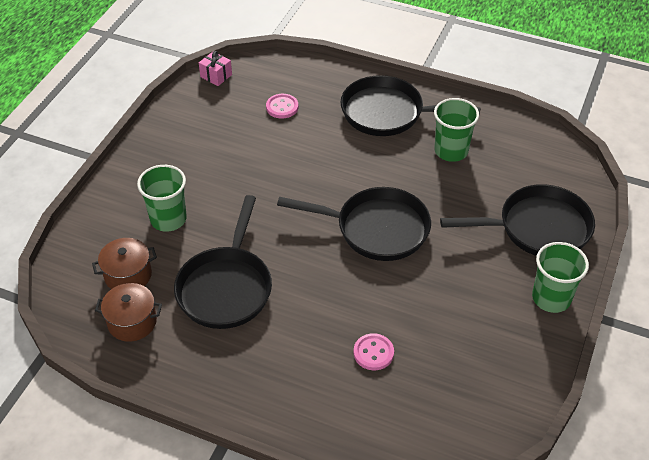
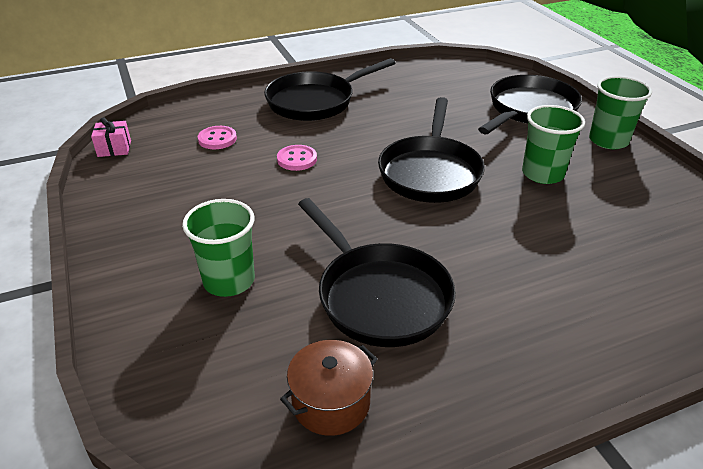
camera: 45 degrees left, 10 degrees down
(128, 275) = (257, 361): brown pot -> none
(373, 353) = (576, 253): pink button -> pink button (297, 159)
(376, 229) = (430, 172): black pan -> black pan turned 135 degrees clockwise
(451, 151) = (399, 100): green cup -> green cup (542, 174)

